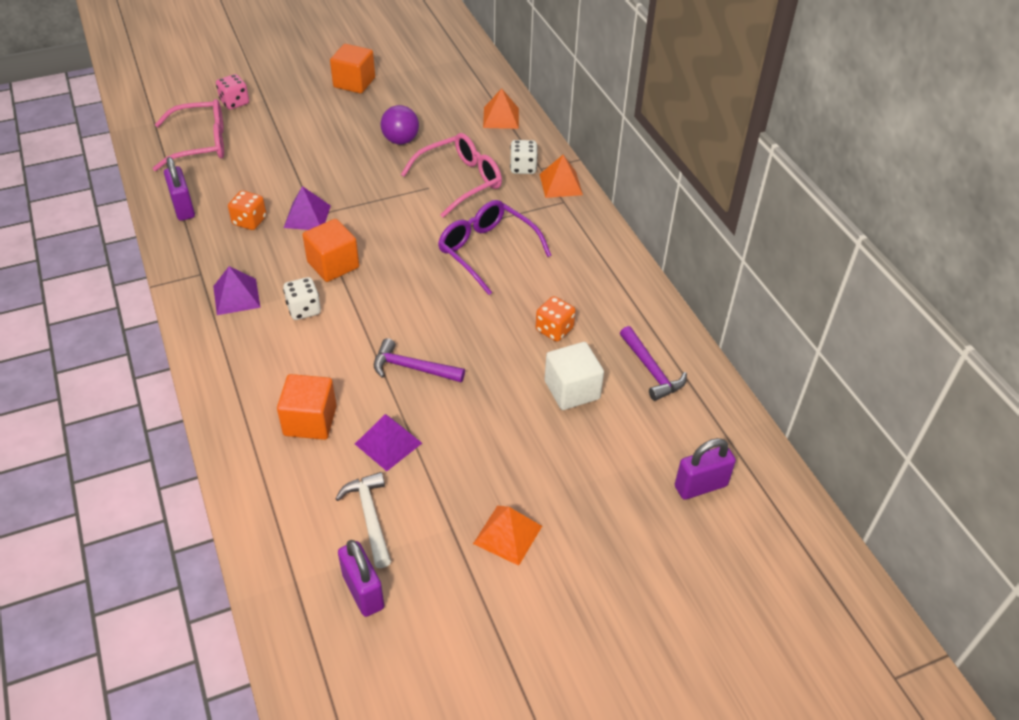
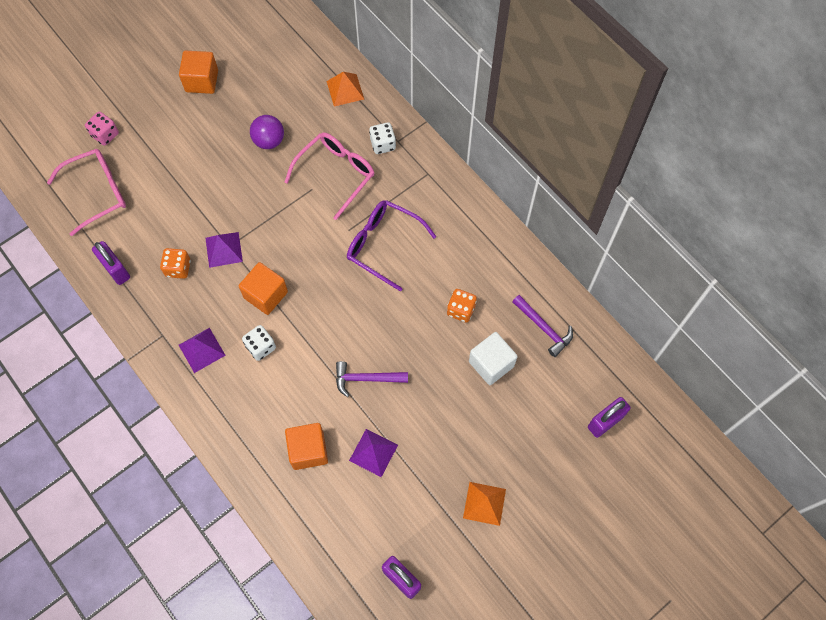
camera: 15 degrees left, 20 degrees up
(370, 517) = (384, 519): white hammer -> none
(561, 184) = (419, 155): orange pyramid -> none

